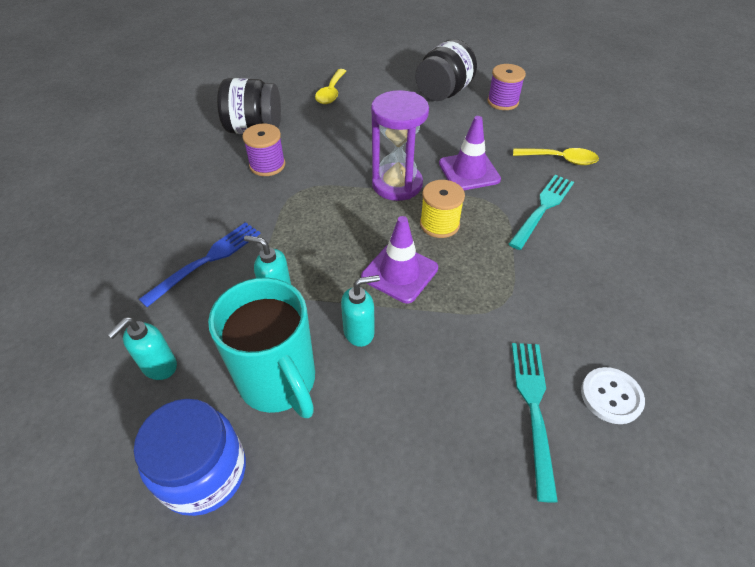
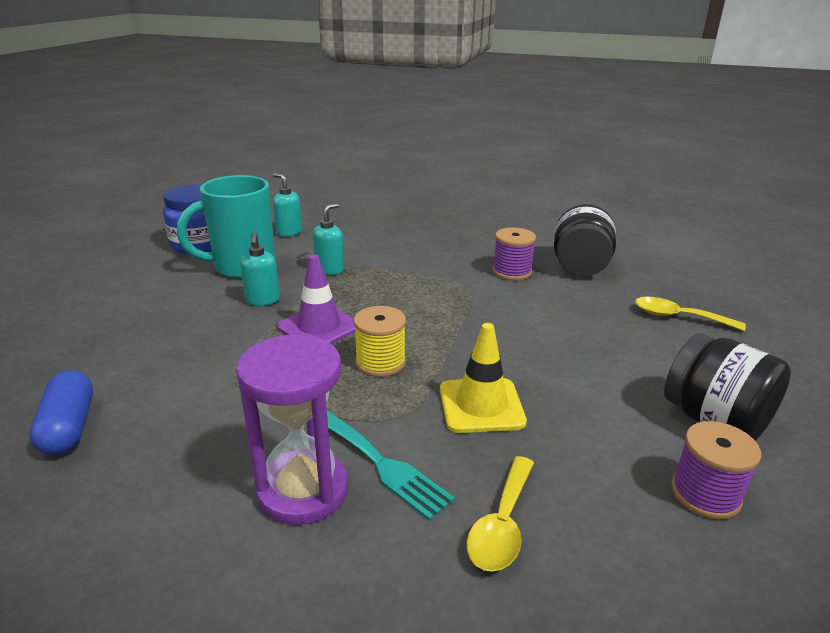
camera: 100 degrees right, 20 degrees down
(207, 260) = (383, 245): blue fork -> none
(397, 184) = (463, 343): purple hourglass -> purple hourglass (303, 490)
(469, 171) = (481, 405): purple traffic cone -> yellow traffic cone
(533, 407) = (110, 374): turquoise fork -> none
(611, 396) = (69, 428): white button -> blue capsule

